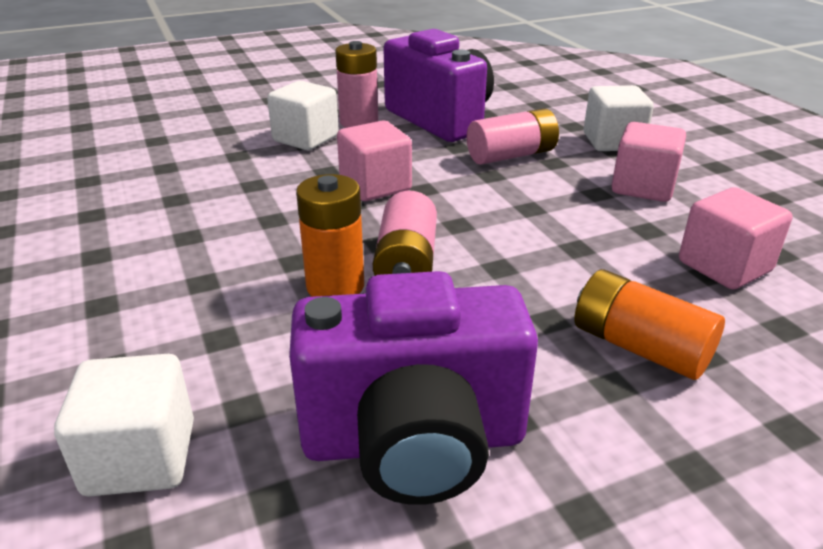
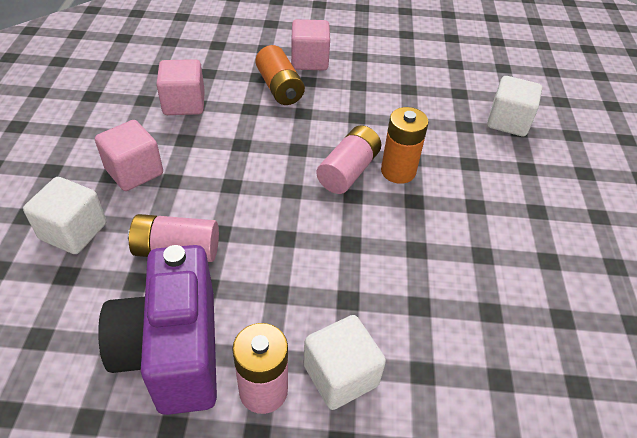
camera: 155 degrees left, 15 degrees up
(375, 186) = (320, 256): pink cube -> pink cube (309, 61)
(414, 442) = (401, 91): purple camera -> none

